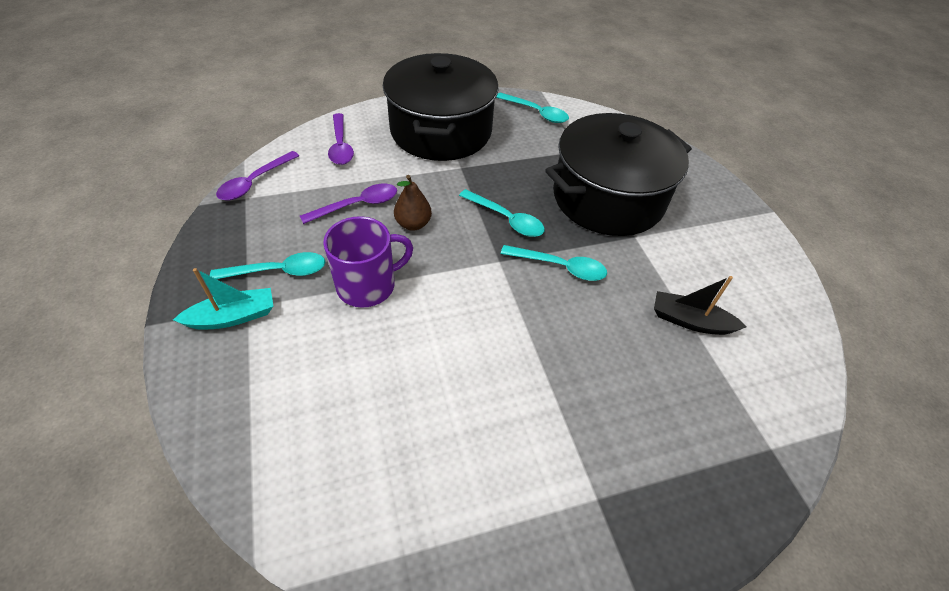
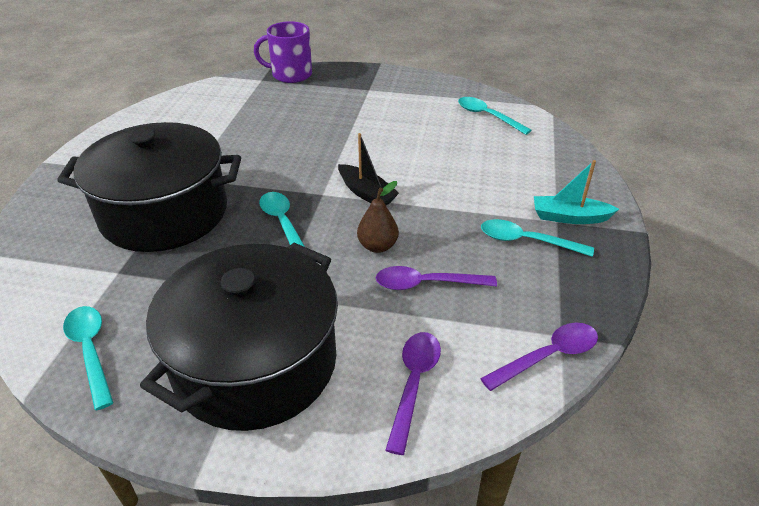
camera: 150 degrees left, 10 degrees down
(368, 285) = (447, 208): purple mug -> purple mug (290, 75)
(560, 267) = (277, 176): turquoise spoon -> turquoise spoon (487, 116)
(690, 321) = (226, 126): black boat -> black boat (366, 193)

